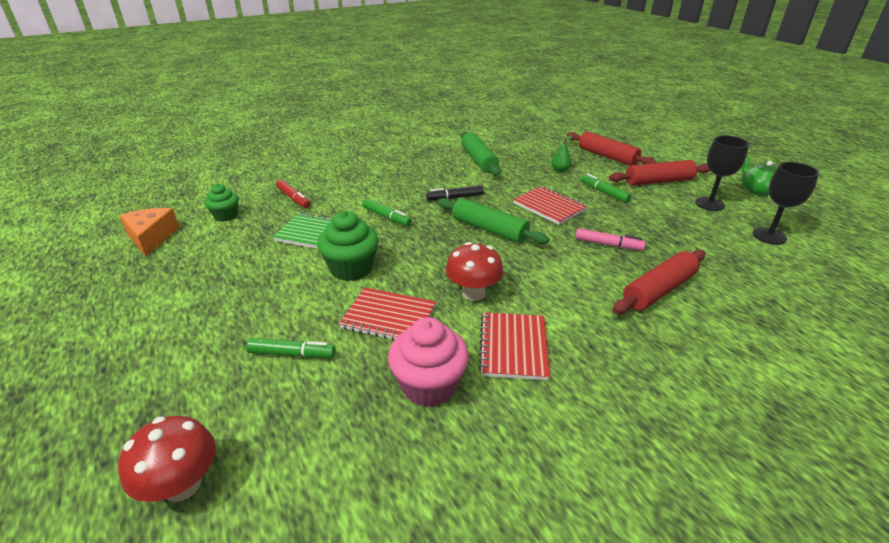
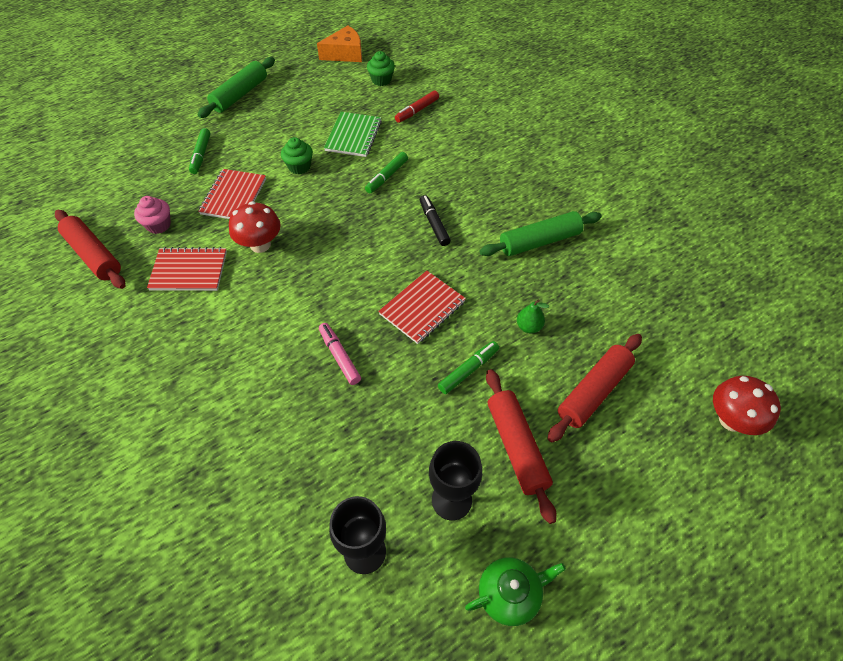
camera: 85 degrees right, 20 degrees up
(182, 485) = (110, 138): red mushroom -> red mushroom (731, 420)
(351, 269) = (299, 167): green cupcake -> green cupcake, size x0.63
(429, 385) = (158, 225): pink cupcake -> pink cupcake, size x0.63
(489, 229) = (367, 254): green rolling pin -> green rolling pin (240, 95)
(608, 244) = (339, 356): pink marker -> pink marker turned 135 degrees clockwise
(658, 290) = (254, 388): red rolling pin -> red rolling pin (94, 255)

